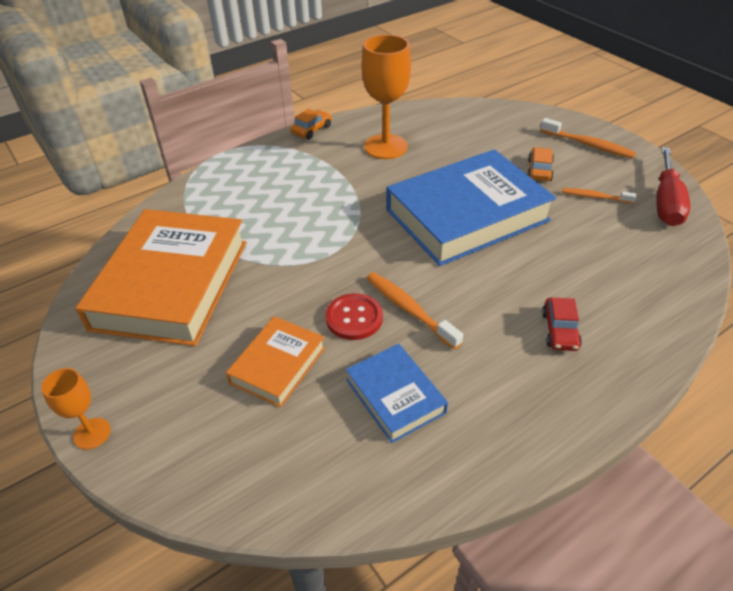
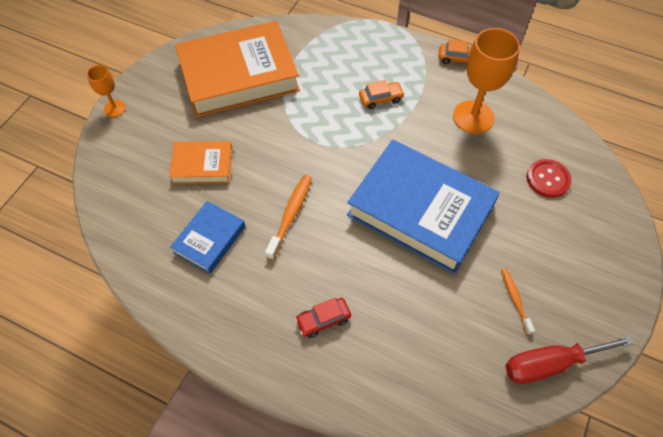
camera: 60 degrees right, 15 degrees up
(354, 318) = (264, 186): red button -> red button (548, 179)
(539, 170) = (524, 242): orange car -> orange car (380, 99)
(588, 145) = (600, 271): orange toothbrush -> none

